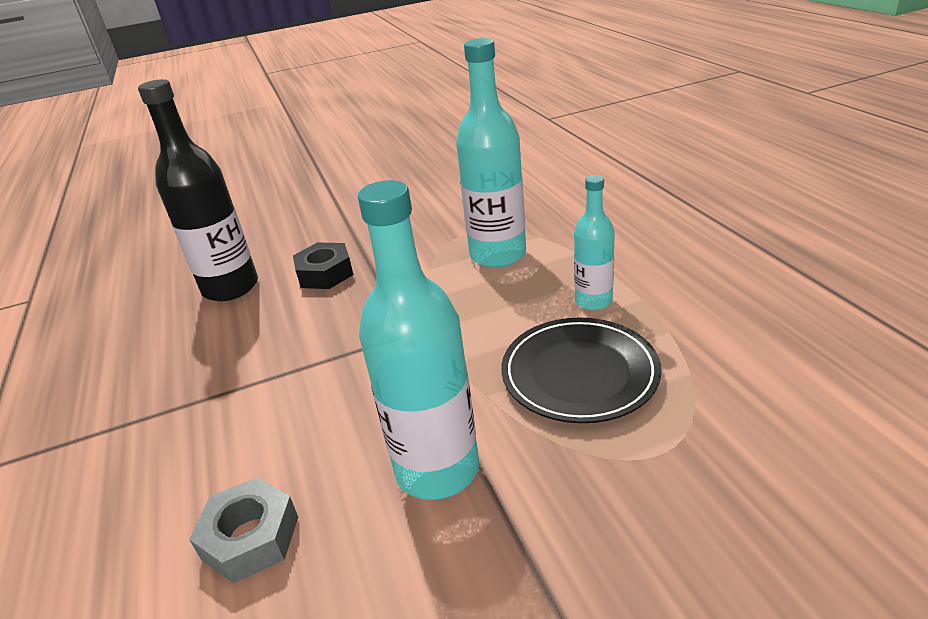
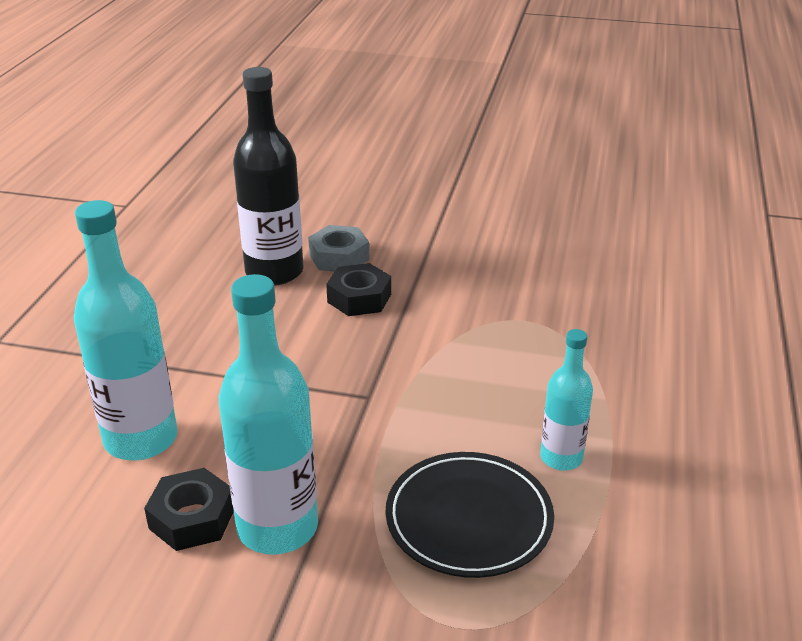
camera: 30 degrees right, 0 degrees up
(250, 537) = (115, 497): grey nut -> grey nut (339, 257)
(349, 509) = (192, 518): none -> black nut
(498, 255) = (527, 359): turquoise bottle -> turquoise bottle (141, 439)

